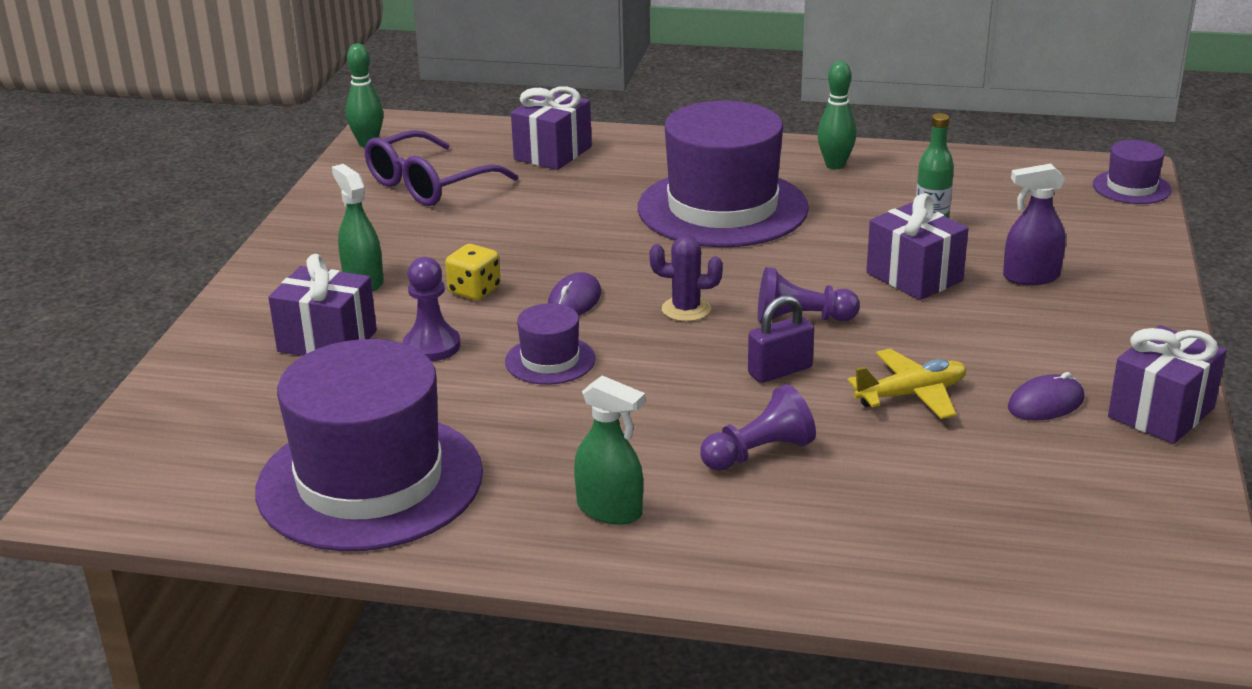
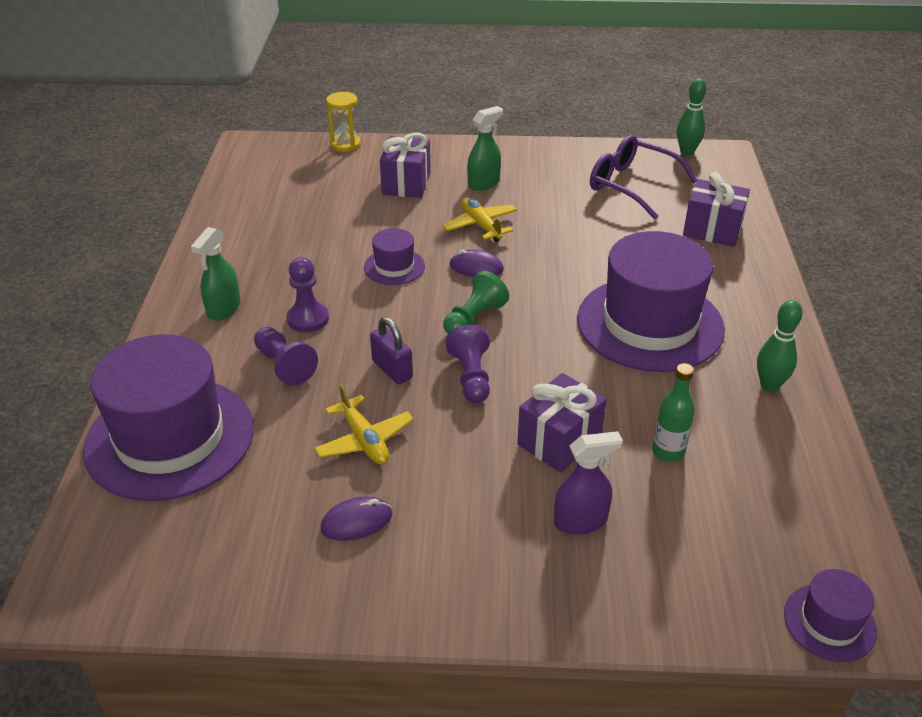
camera: 80 degrees right, 10 degrees up
(160, 392) = (345, 144): none -> yellow hourglass
(370, 481) = (257, 222): purple hat -> purple hat (170, 438)
(432, 346) = (405, 220): purple pawn -> purple pawn (308, 319)
(474, 291) = (480, 225): yellow dice -> yellow plane
(686, 309) = (474, 318): purple cactus -> green pawn
(1030, 277) = (581, 521): purple spray bottle -> purple spray bottle turned 90 degrees clockwise
(1045, 403) = (356, 521): purple mouse -> purple mouse turned 75 degrees counterclockwise
(1161, 412) = (346, 601): purple gift -> none

